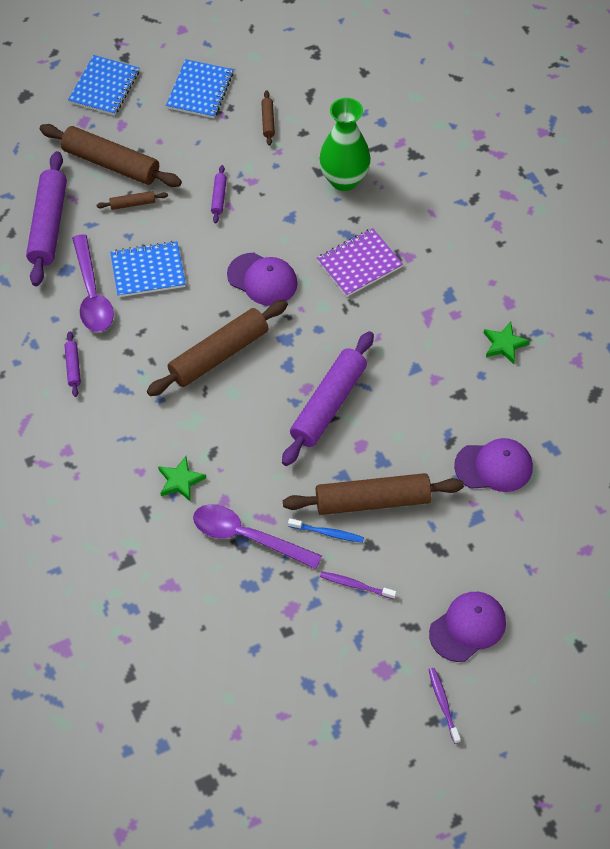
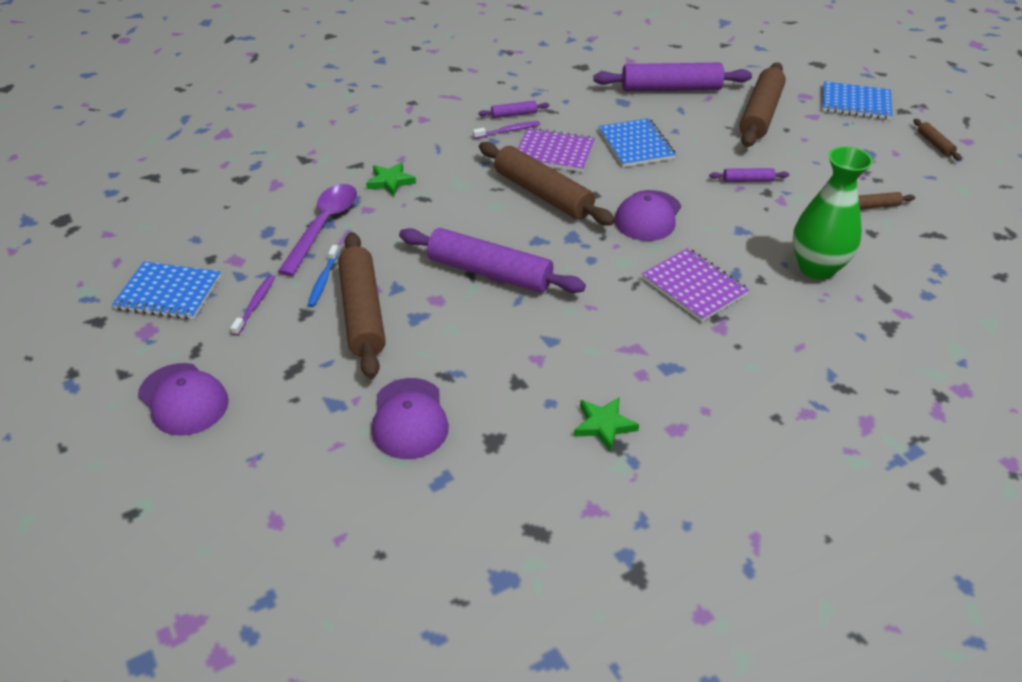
camera: 85 degrees right, 15 degrees down
(92, 294) = (599, 117): purple spoon -> none
(132, 204) = (715, 130): brown rolling pin -> brown rolling pin (934, 144)
(150, 338) = (554, 152): none -> purple notebook
(200, 90) = (888, 158): blue notebook -> blue notebook (169, 293)
(443, 704) = (89, 381): purple toothbrush -> purple toothbrush (508, 131)

